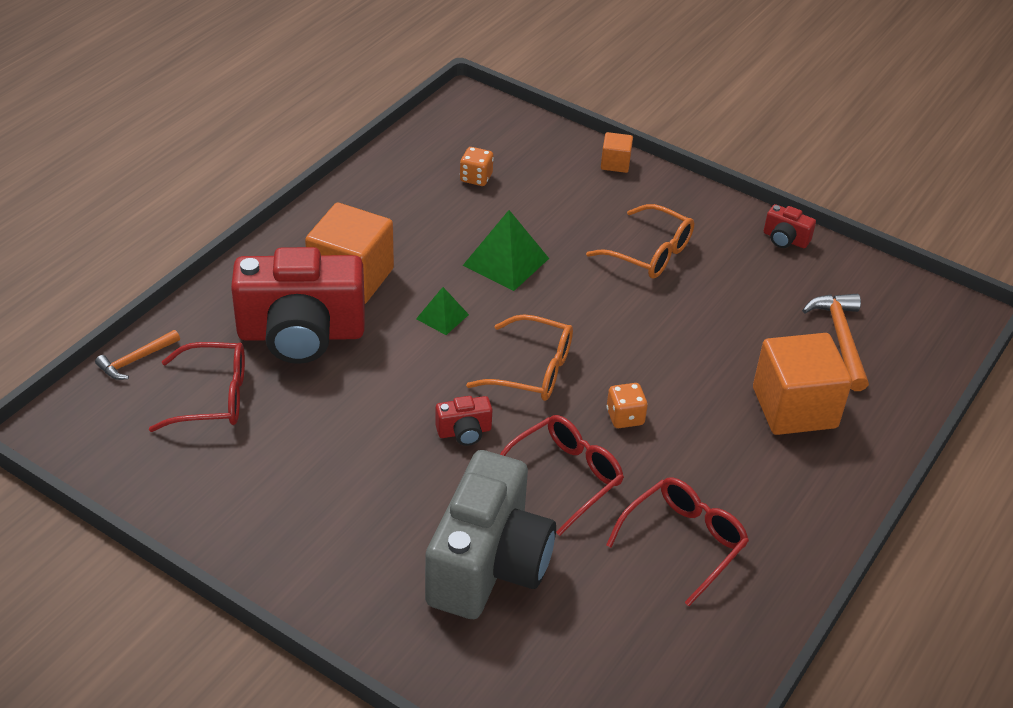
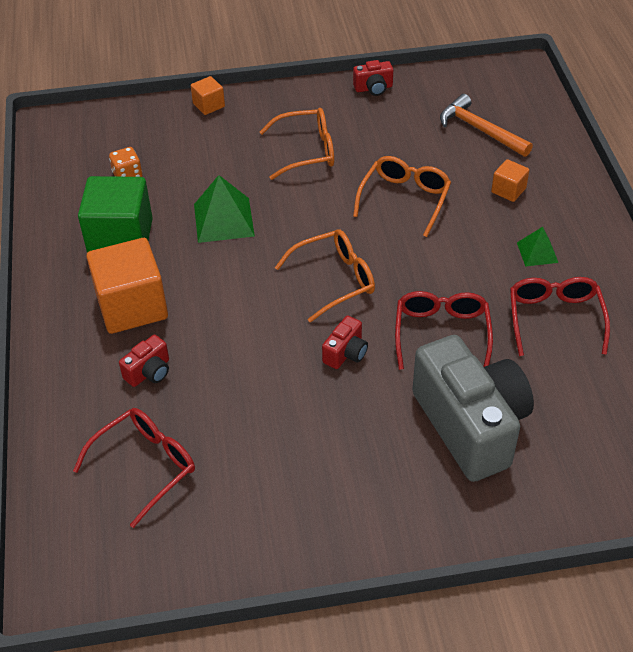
camera: 40 degrees left, 5 degrees up
(136, 360) = (48, 486): orange hammer -> none
(301, 334) = (149, 372): red camera -> red camera, size x0.41
(409, 222) = (121, 238): none -> green cube
(442, 316) = (230, 287): green pyramid -> green pyramid (537, 252)
(625, 417) = (426, 268): orange dice -> none
(683, 349) = (404, 200): none -> orange glasses
(794, 408) = (508, 190): orange cube -> orange cube, size x0.47

